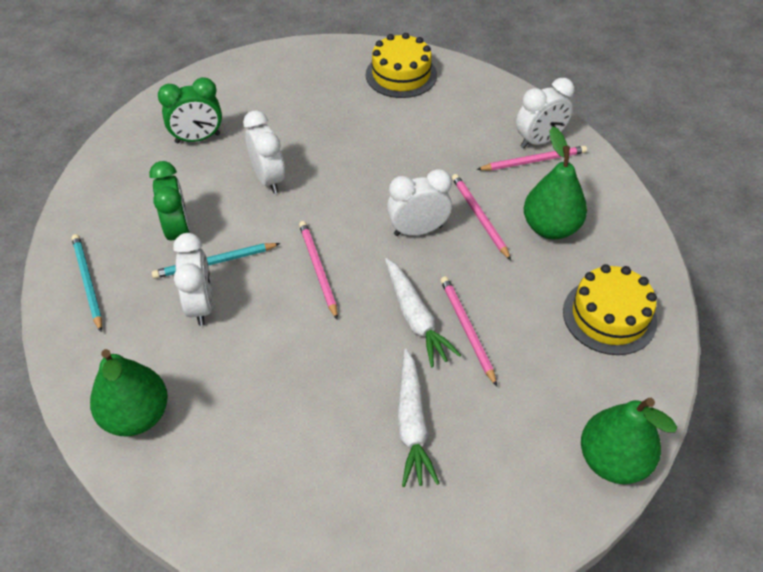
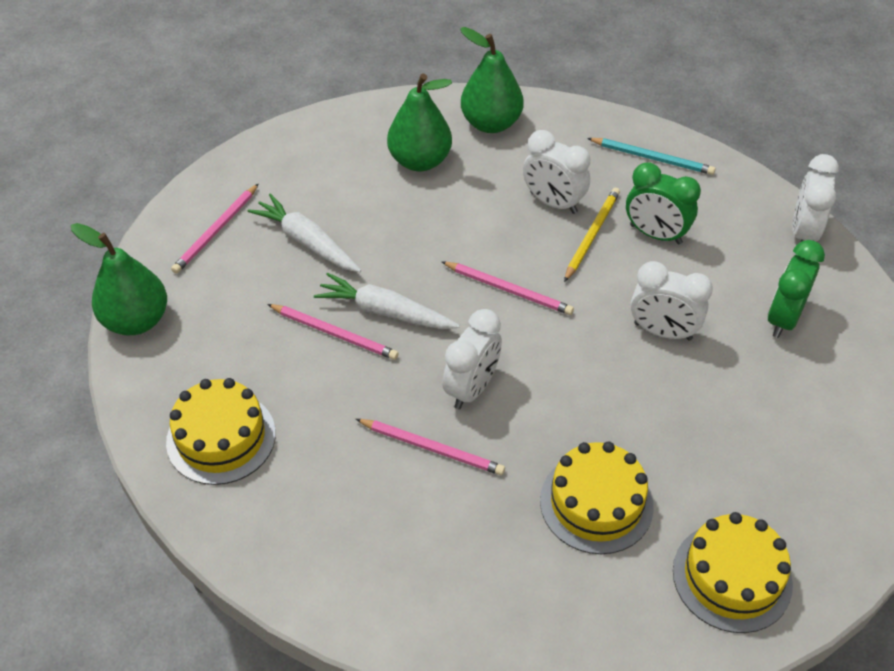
camera: 135 degrees right, 0 degrees up
(214, 262) = (592, 235): turquoise pencil -> yellow pencil
(423, 136) = (596, 503): none -> yellow cake
(534, 161) = (448, 570): pink pencil -> pink pencil (216, 231)
(539, 141) = (470, 608): white clock -> white clock (803, 232)
(550, 228) = (352, 492): green pear -> green pear (420, 161)

